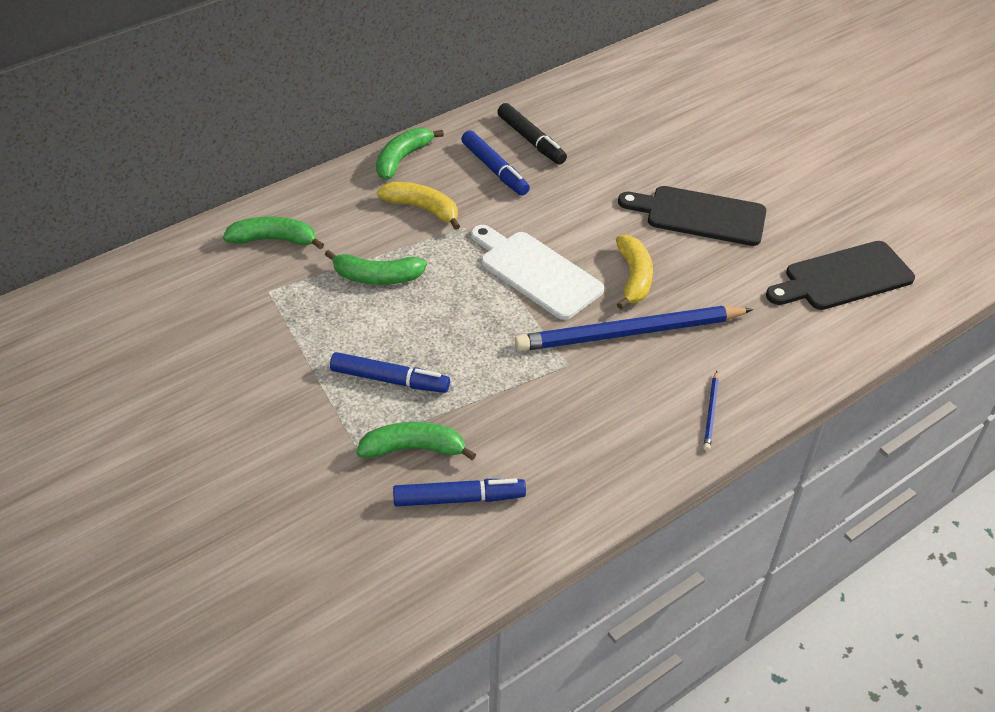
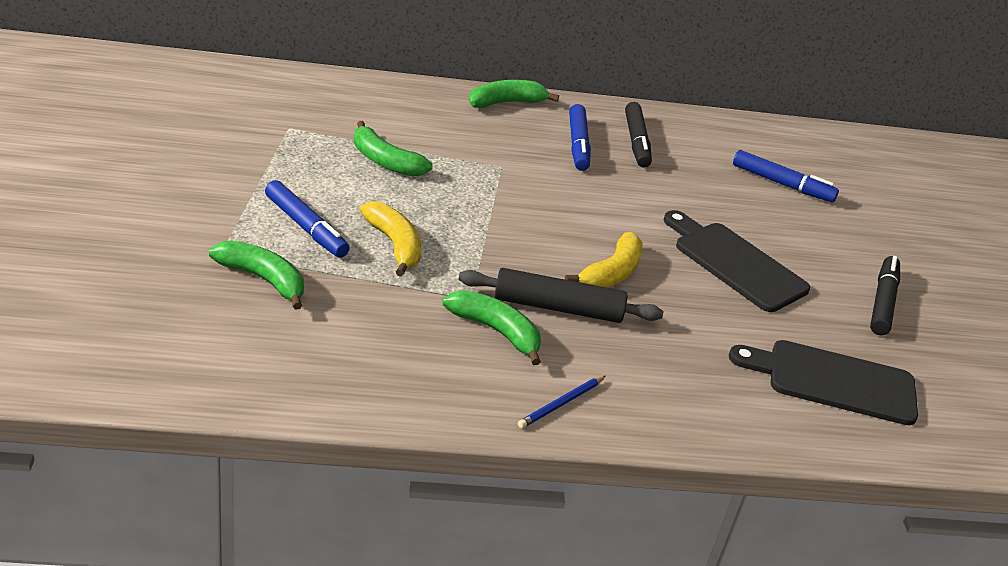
camera: 30 degrees right, 10 degrees down
(274, 240) = (336, 101): green banana -> green banana (496, 331)
(422, 209) = (481, 139): yellow banana -> yellow banana (395, 245)
(459, 499) = (254, 332): blue marker -> blue marker (782, 184)
(536, 272) = (525, 225): white cutting board -> none
(630, 333) = (558, 307): blue pencil -> black rolling pin
(813, 189) = (882, 302): none -> black marker

